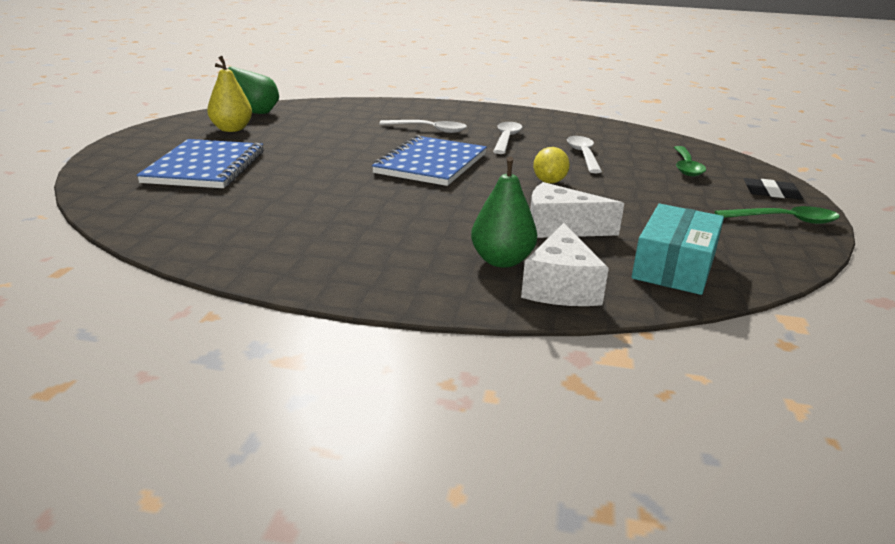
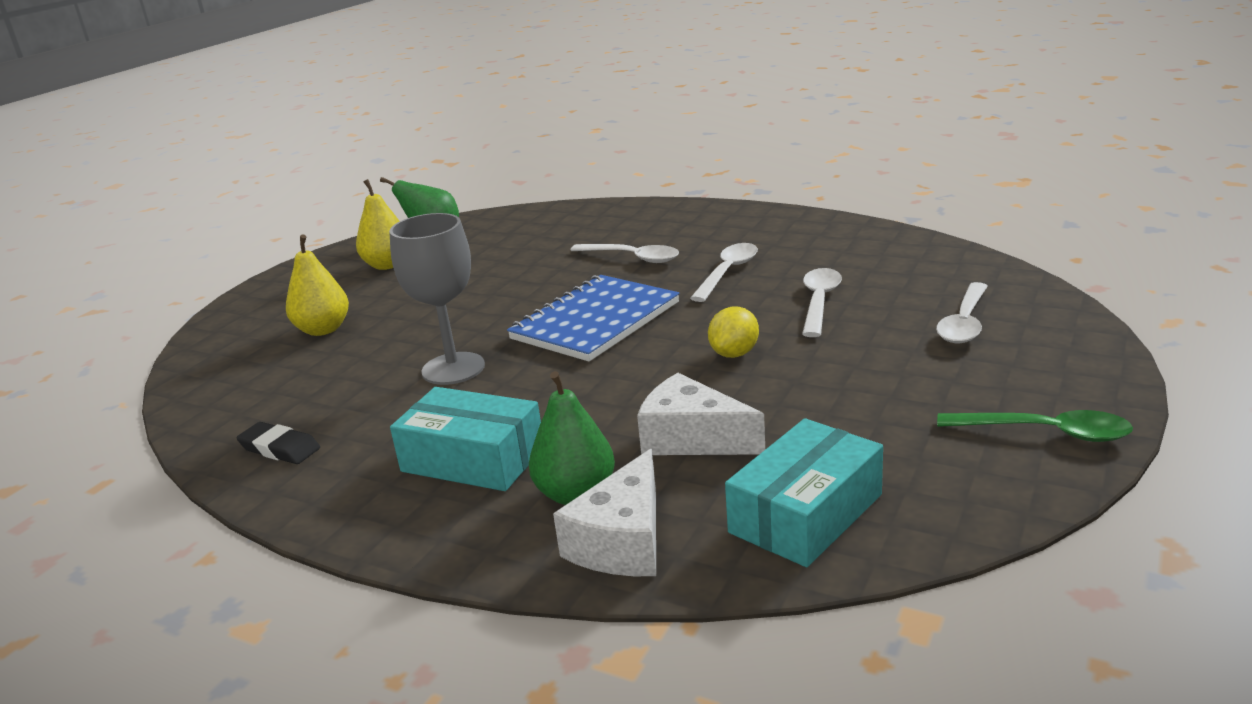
camera: 20 degrees right, 0 degrees up
(205, 167) = (323, 330): blue notebook -> yellow pear
(340, 190) = (453, 369): none -> grey goblet
(402, 243) = (473, 459): none -> turquoise box
(686, 167) = (964, 323): green spoon -> white spoon
(771, 193) = (1067, 376): black eraser -> black eraser (279, 448)

